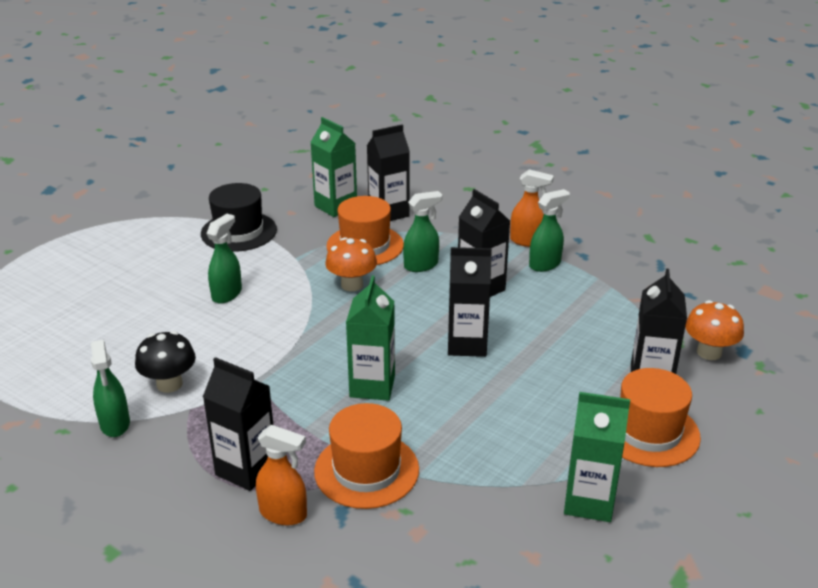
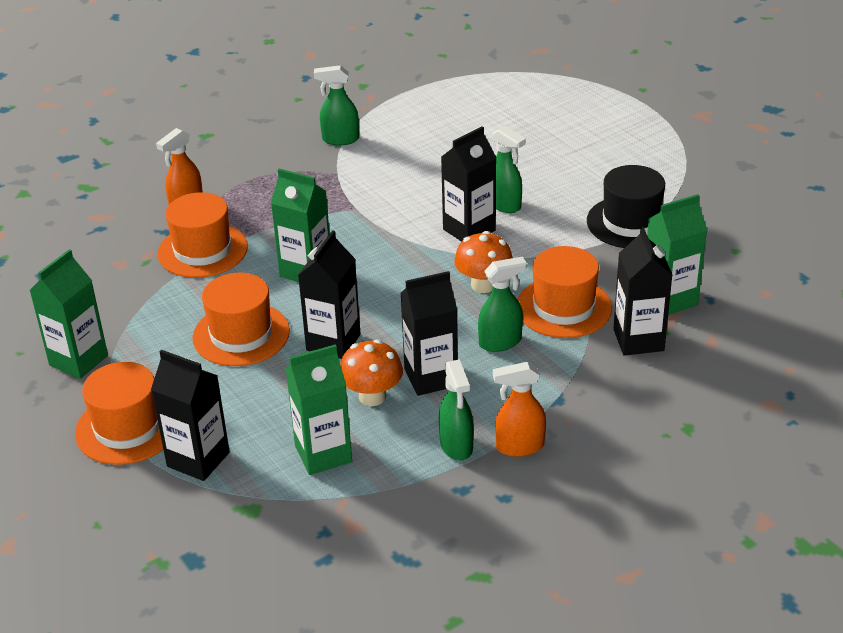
camera: 110 degrees right, 5 degrees up
(169, 384) = (376, 165): black mushroom -> none
(246, 469) = (245, 194): black carton -> black carton (469, 230)
(421, 265) = (500, 342): green spray bottle -> green spray bottle turned 105 degrees counterclockwise
(486, 400) = (241, 334): none -> orange hat
(527, 241) = (519, 446): orange spray bottle -> orange spray bottle turned 45 degrees clockwise
(596, 318) = (323, 454): none -> green carton
(709, 352) = (208, 527): orange mushroom -> orange mushroom (372, 396)

